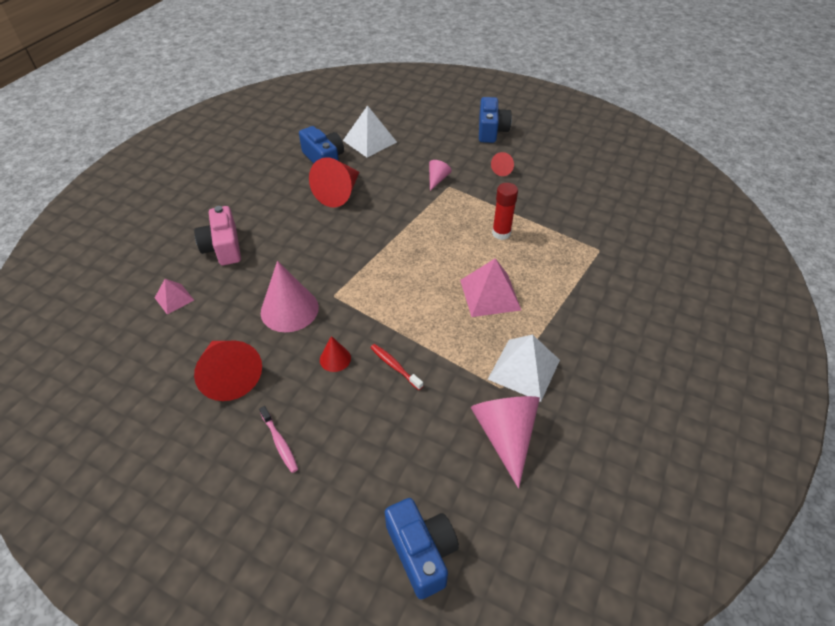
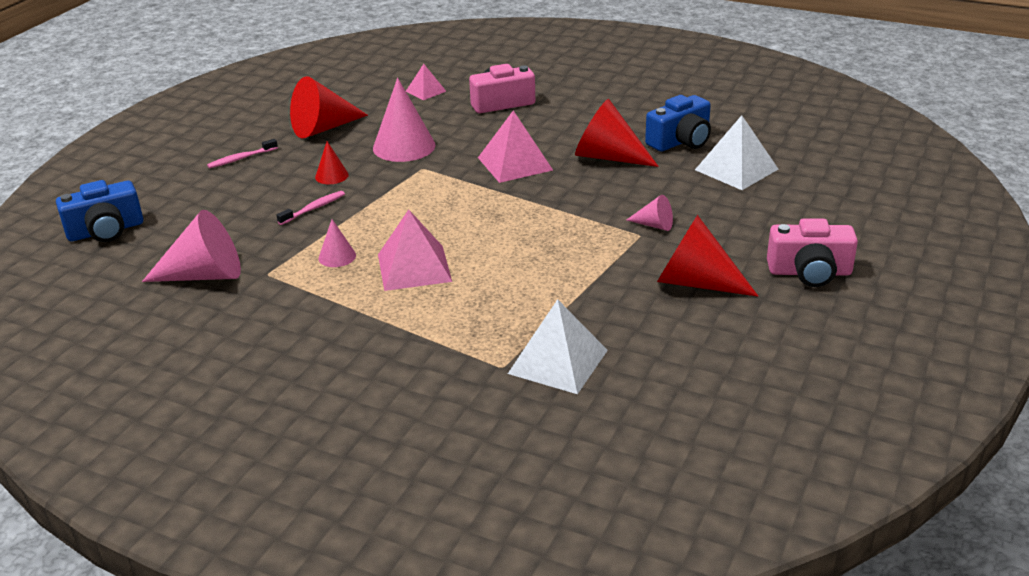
camera: 90 degrees right, 15 degrees down
(338, 240) = (515, 163): none -> pink pyramid
(394, 366) = (314, 208): red toothbrush -> pink toothbrush
(474, 342) = (337, 256): none -> pink cone
(491, 130) = (809, 272): blue camera -> pink camera
(501, 233) = (536, 278): red glue stick -> none
(503, 169) = (695, 282): red cone -> red cone, size x1.96
(524, 369) = (288, 290): white pyramid -> white pyramid (557, 362)

